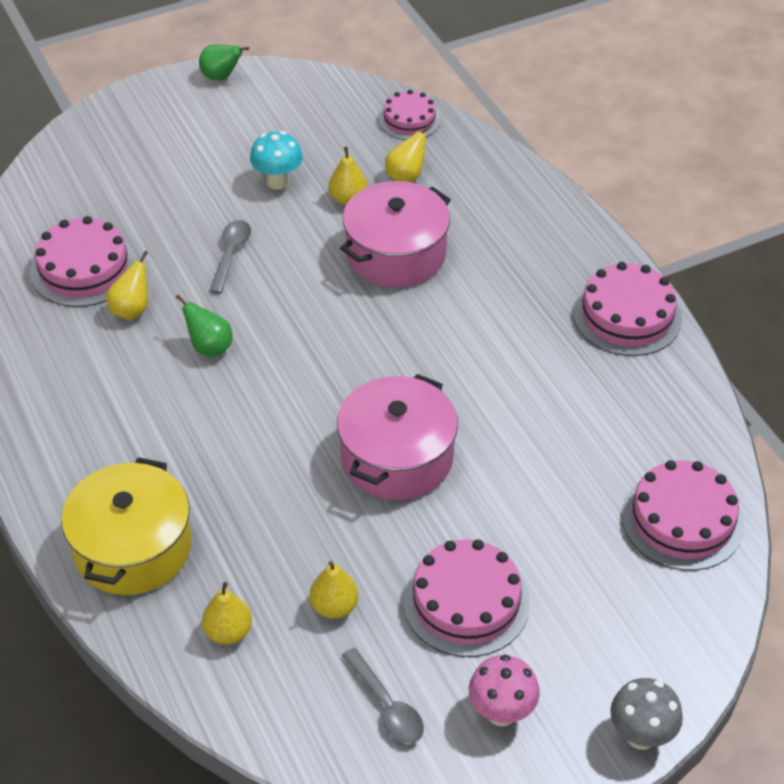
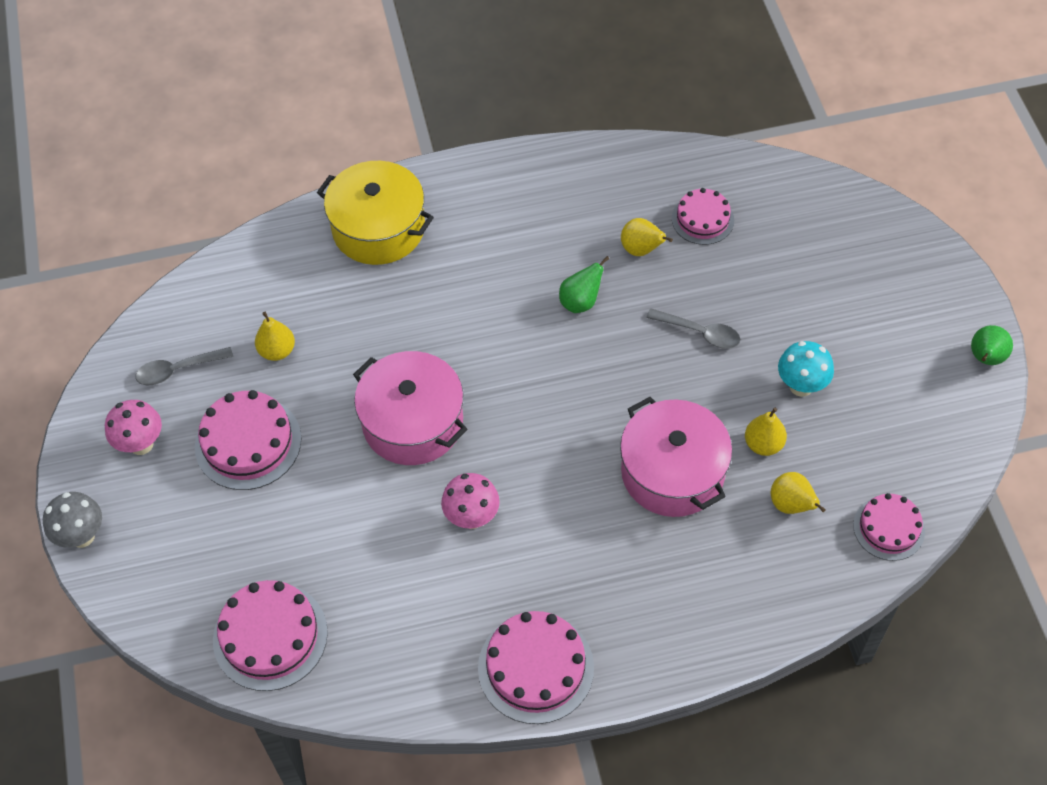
camera: 105 degrees right, 10 degrees up
(84, 269) = (702, 219): pink cake -> pink cake, size x0.64
(228, 632) = (280, 280): yellow pear -> none
(493, 388) = (472, 518): none -> pink mushroom

